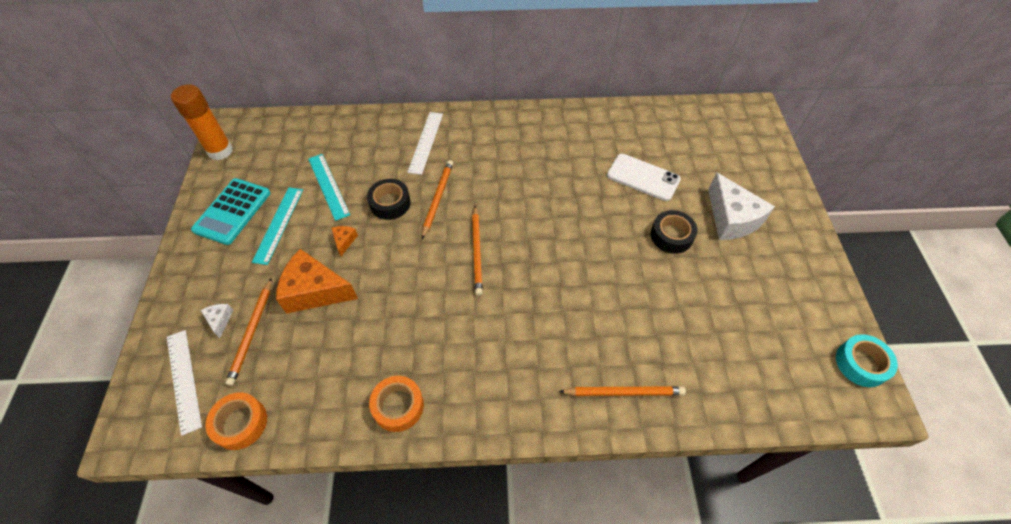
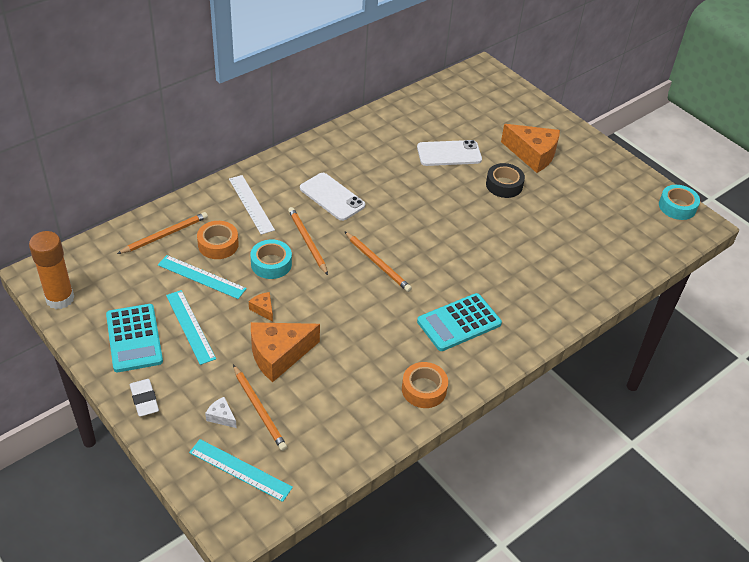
camera: 40 degrees left, 10 degrees down
(184, 380) = (240, 470): white ruler -> turquoise ruler
(186, 269) = (144, 400): none -> white eraser
(240, 423) = (320, 467): orange tape -> orange tape (218, 244)
(390, 203) = (271, 264): black tape -> turquoise tape
(495, 356) = (459, 323): none -> turquoise calculator
(497, 168) = (332, 197): none -> white phone
(624, 392) = (560, 297): orange pencil -> orange pencil (165, 235)
(731, 218) = (532, 154): white cheese -> orange cheese

